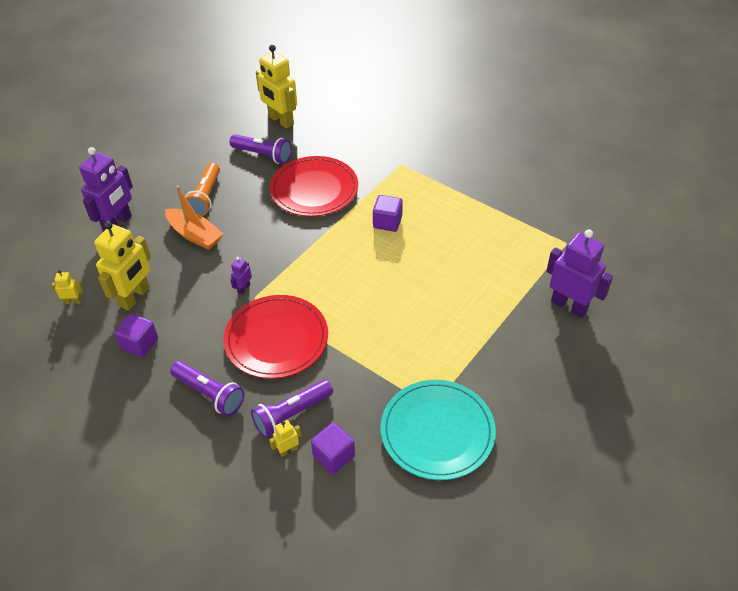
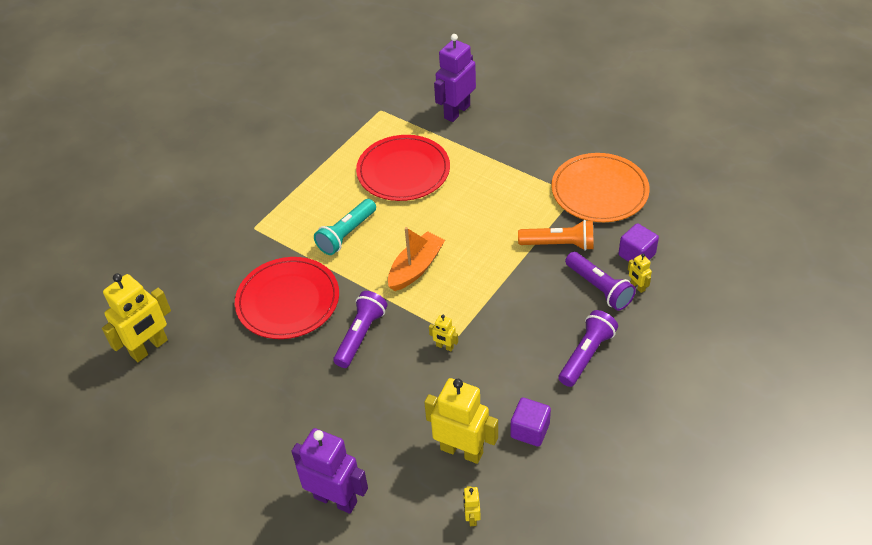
camera: 90 degrees left, 0 degrees up
(195, 235) = (359, 408): orange boat -> orange boat (416, 268)
(205, 197) = (291, 408): orange flashlight -> orange flashlight (559, 244)
(243, 288) = (444, 347): purple robot -> yellow robot
(263, 155) = (217, 358): purple flashlight -> purple flashlight (361, 335)
(276, 339) = (512, 310): red plate -> red plate (403, 171)
(387, 222) = (346, 234): purple cube -> turquoise flashlight
(437, 431) = (599, 191): turquoise plate -> orange plate

